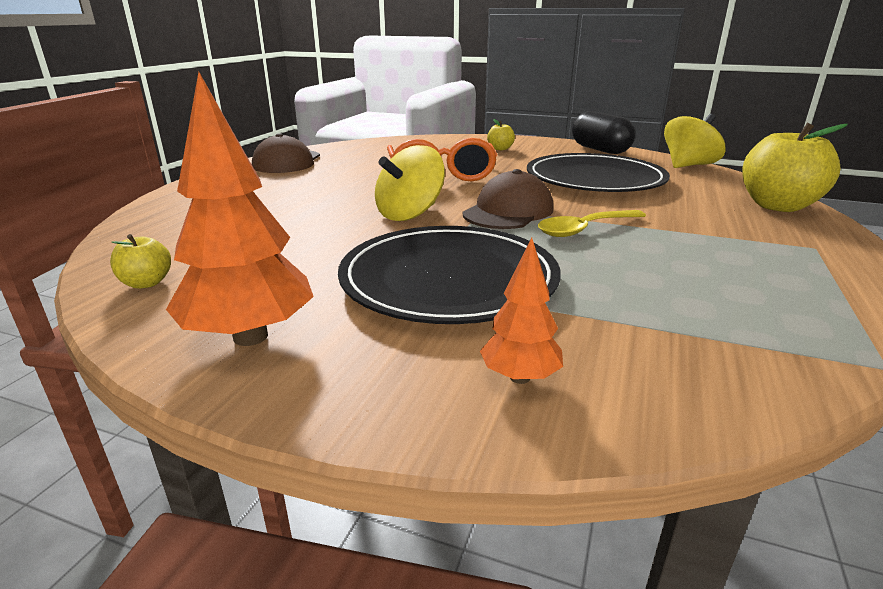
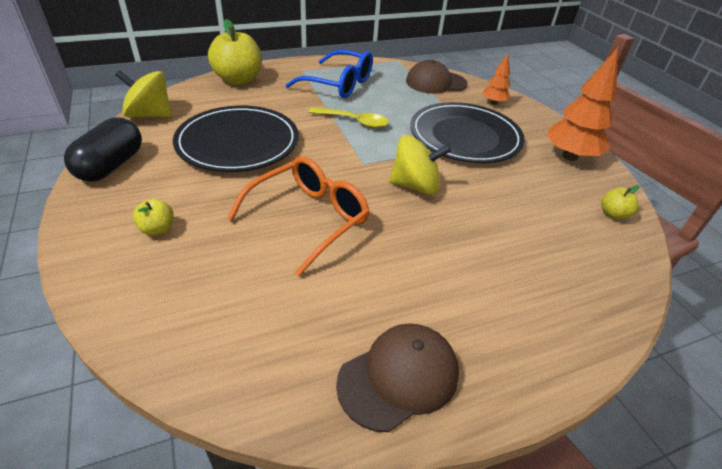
camera: 135 degrees left, 15 degrees up
(508, 211) = (358, 152): brown cap -> brown cap (436, 82)
(733, 256) = (338, 84): none -> blue glasses

